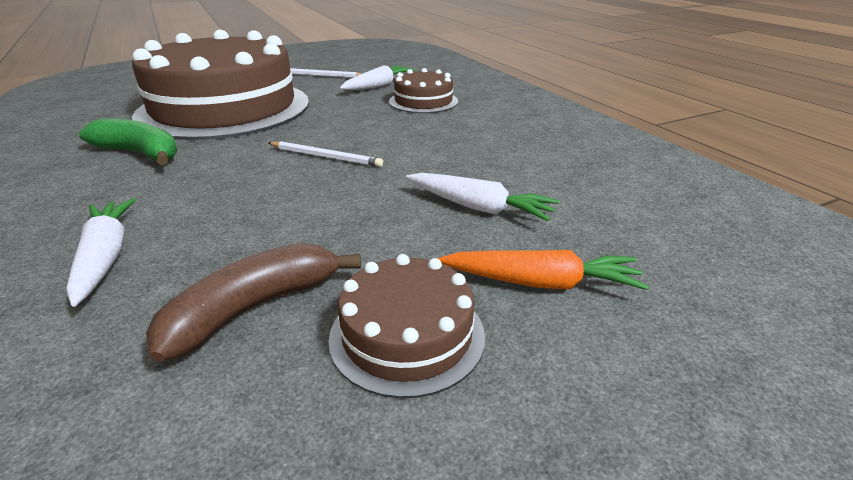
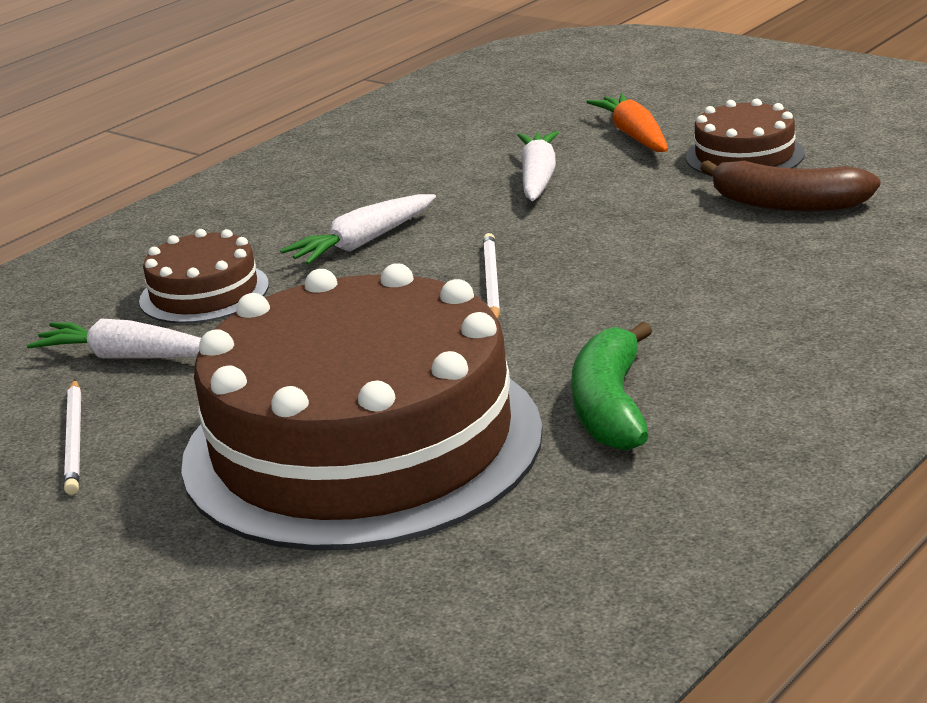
camera: 110 degrees left, 5 degrees down
(105, 257) = (818, 287): white carrot -> white carrot (363, 242)

